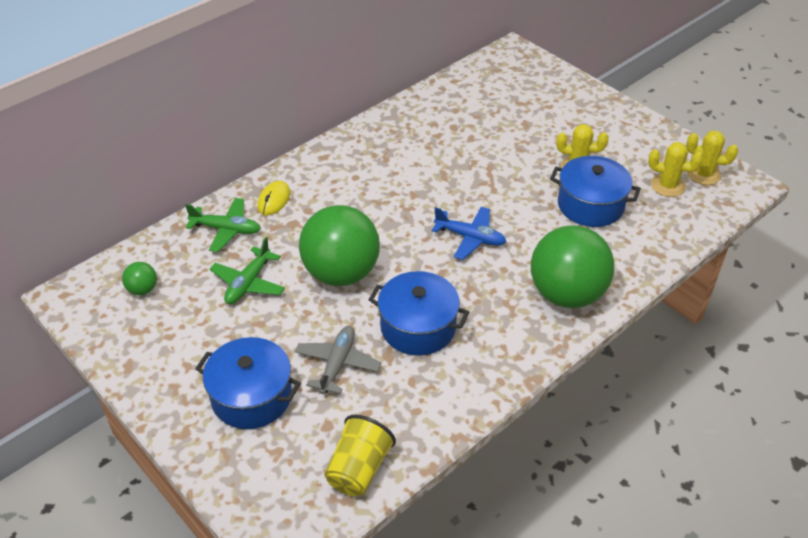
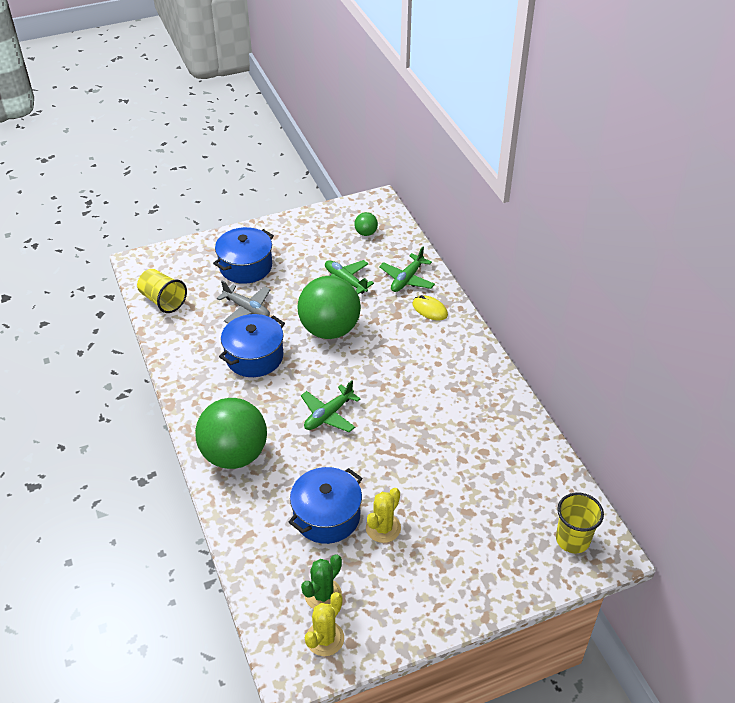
camera: 110 degrees right, 0 degrees up
(470, 238) = (328, 415): blue plane -> green plane
(514, 68) = (572, 539): none -> yellow cup
(667, 186) = (323, 595): yellow cactus -> green cactus

